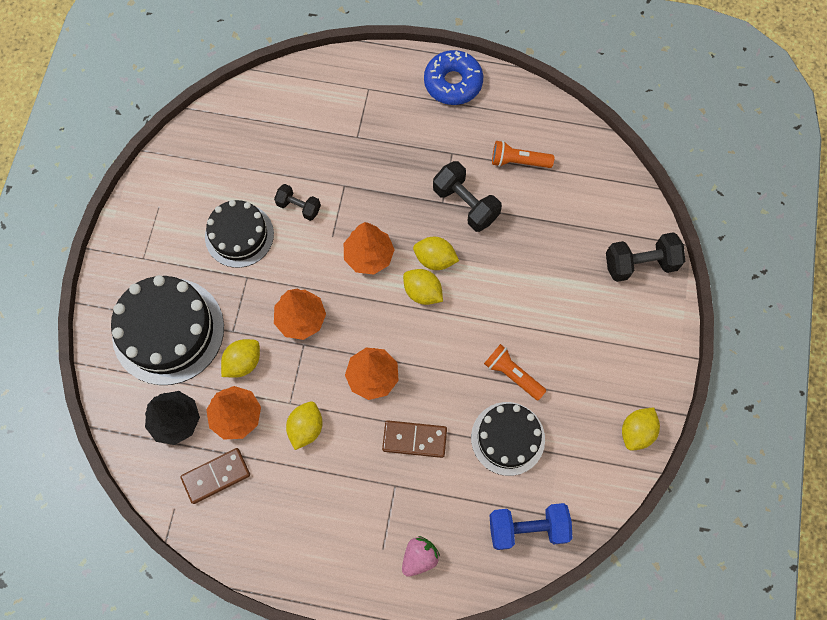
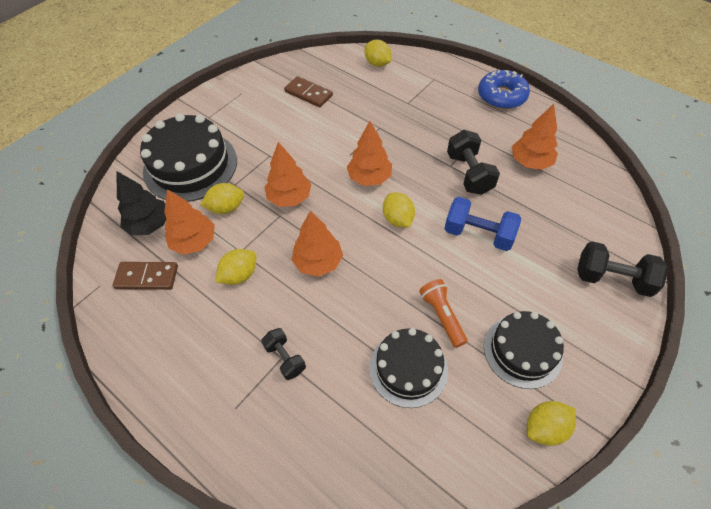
camera: 30 degrees right, 15 degrees down
(239, 235) = (282, 129): black cake -> black cake (522, 351)
(299, 207) = (337, 128): black dumbbell -> black dumbbell (285, 358)
(414, 439) = (322, 327): brown domino -> brown domino (308, 94)
(419, 557) = (262, 434): pink strawberry -> none
(435, 259) = (422, 201): yellow lemon -> yellow lemon (377, 64)
(518, 161) = (530, 162): orange flashlight -> orange tree
(527, 528) = (382, 464): blue dumbbell -> blue dumbbell (478, 234)

